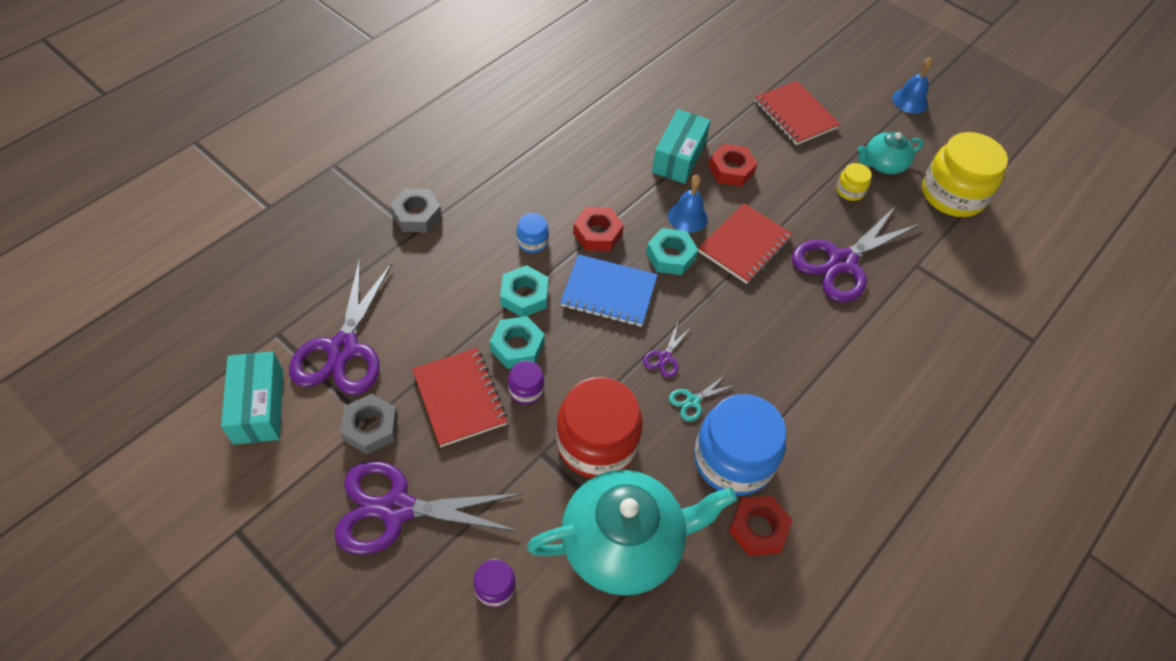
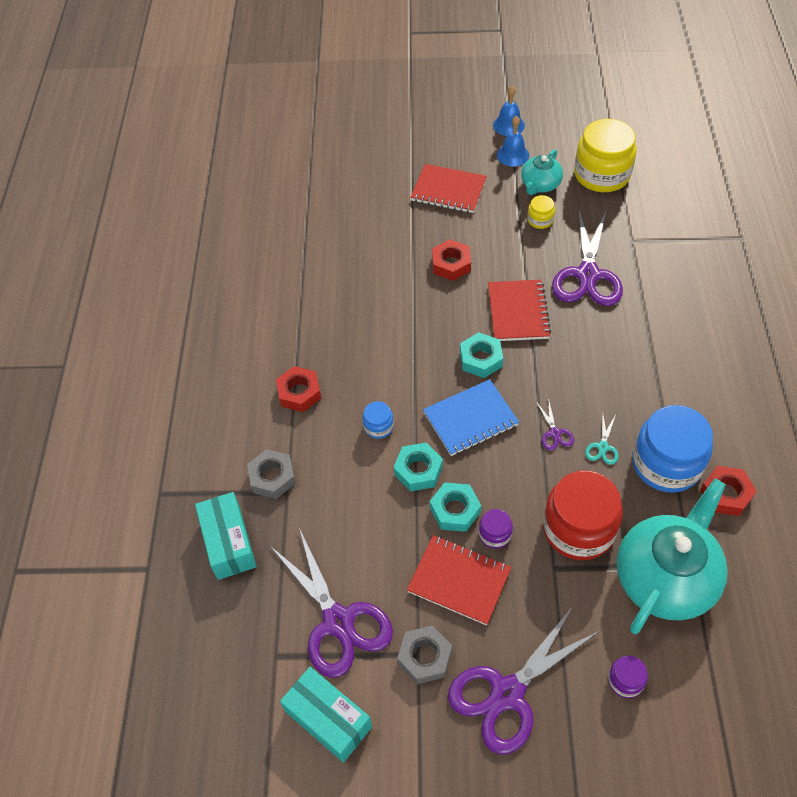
camera: 35 degrees left, 0 degrees up
(597, 234) = (416, 383): red nut -> red nut (299, 393)
(679, 157) = (407, 282): turquoise box -> turquoise box (229, 543)
(687, 217) = (460, 321): blue bell -> blue bell (513, 155)

